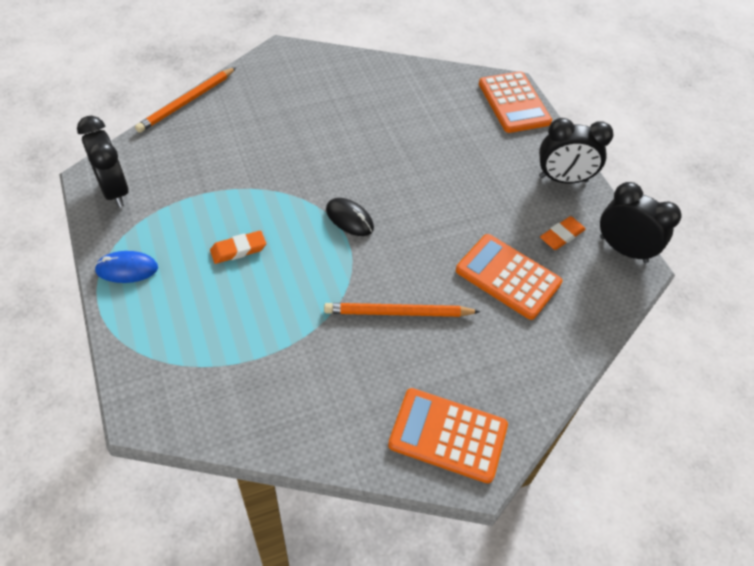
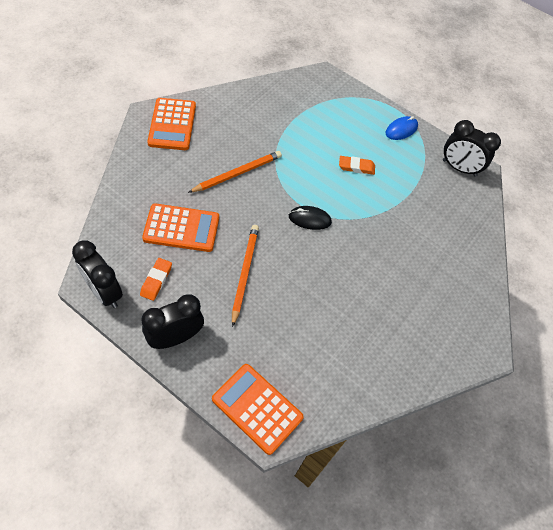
camera: 145 degrees right, 5 degrees up
(187, 102) = (494, 254): orange pencil -> orange pencil (244, 273)
(238, 249) = (356, 167): orange eraser -> orange eraser turned 60 degrees clockwise
(448, 435) = (172, 124): orange calculator -> orange calculator turned 105 degrees clockwise
(623, 249) = (104, 292): black clock -> black clock turned 45 degrees clockwise

